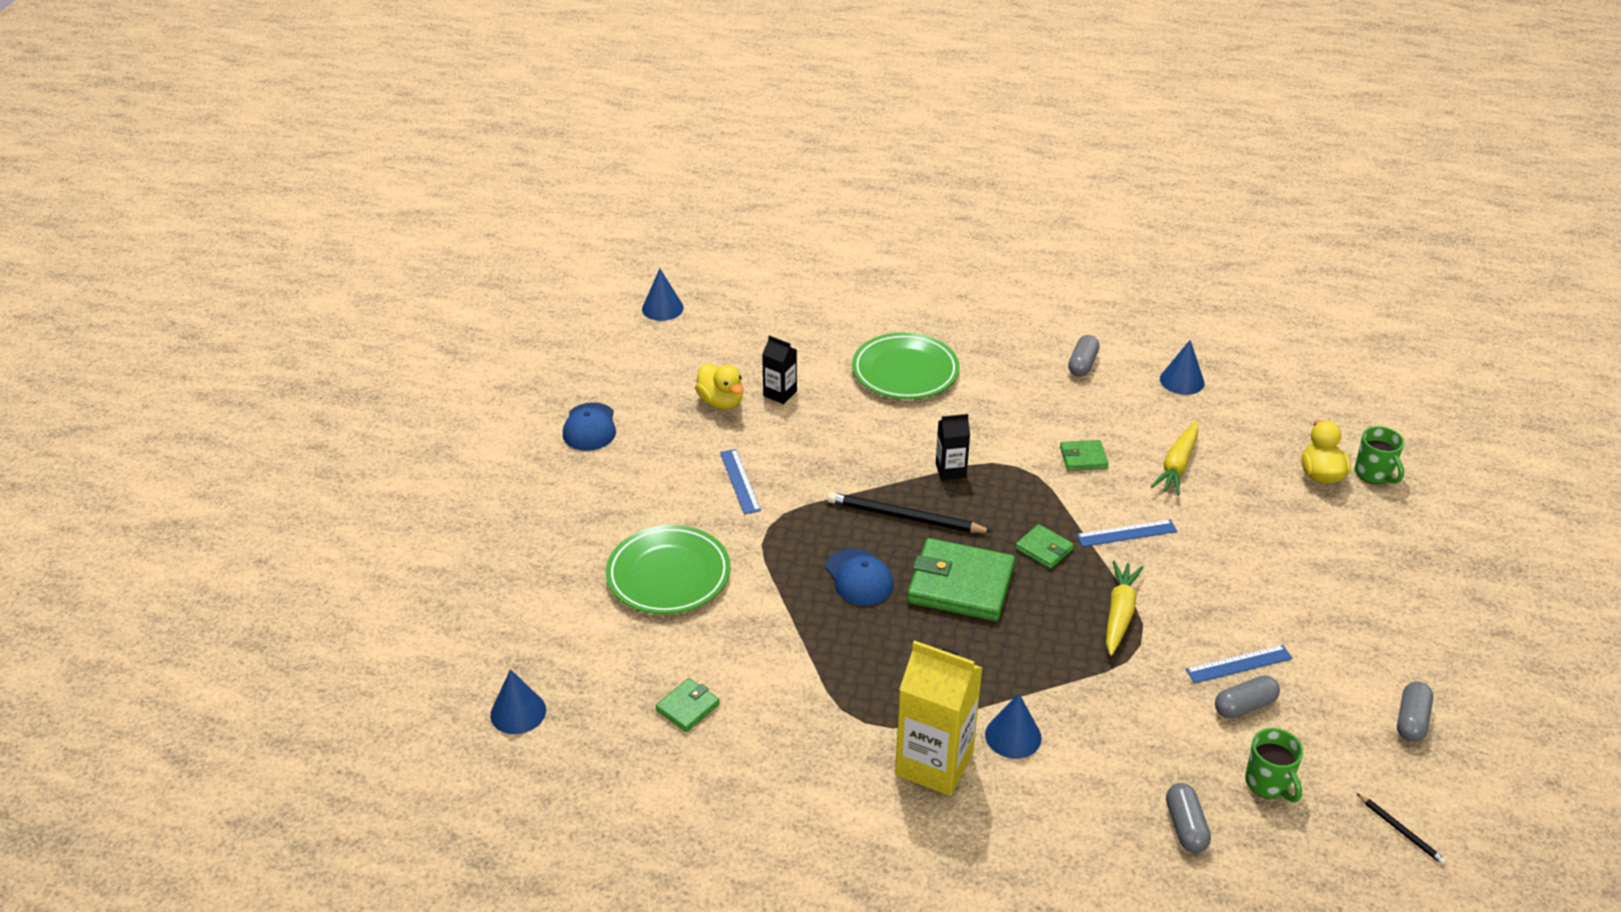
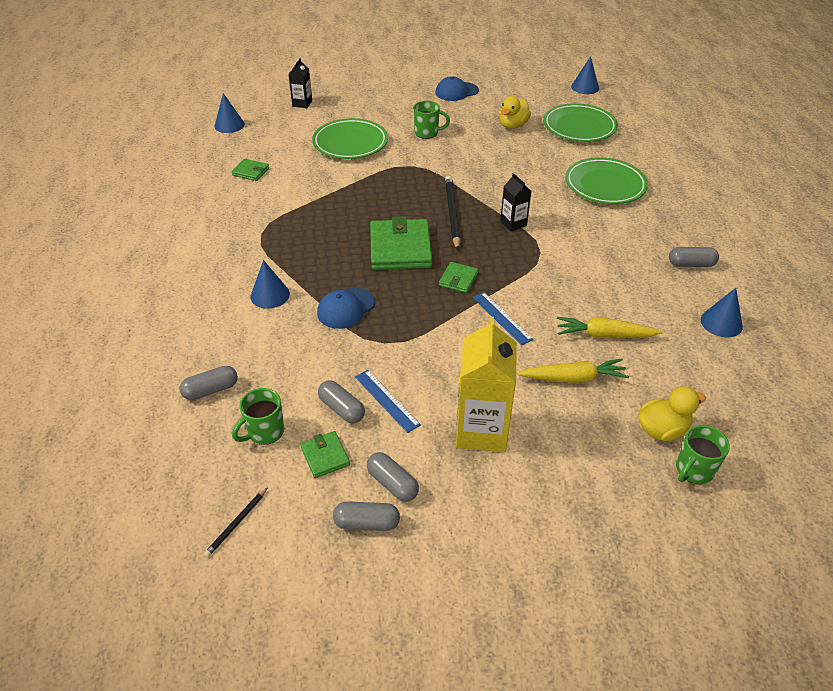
camera: 70 degrees right, 5 degrees up
(690, 488) = (427, 133): none -> green mug
(739, 481) = (444, 147): blue ruler -> none
(761, 347) = (579, 127): none -> green plate
(780, 393) = (538, 143): black carton -> black carton (302, 103)
(859, 577) = (384, 207): blue cap -> blue cap (346, 308)
(934, 764) = (235, 266): yellow carton -> yellow carton (481, 430)
(1083, 458) = (574, 282): green wallet -> green wallet (325, 456)
(1119, 613) = (410, 327): yellow carrot -> yellow carrot (573, 378)
(1362, 688) = (392, 484): none -> grey capsule

